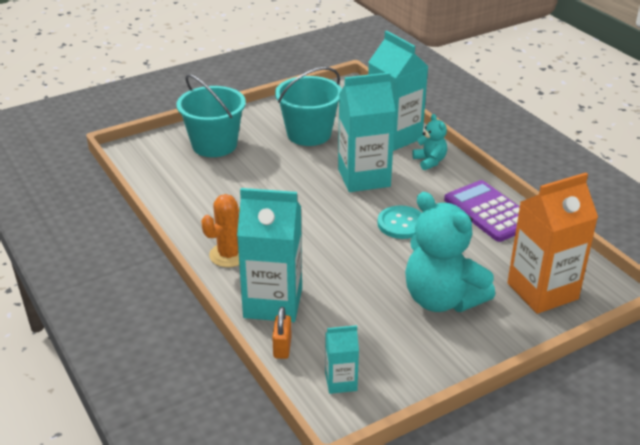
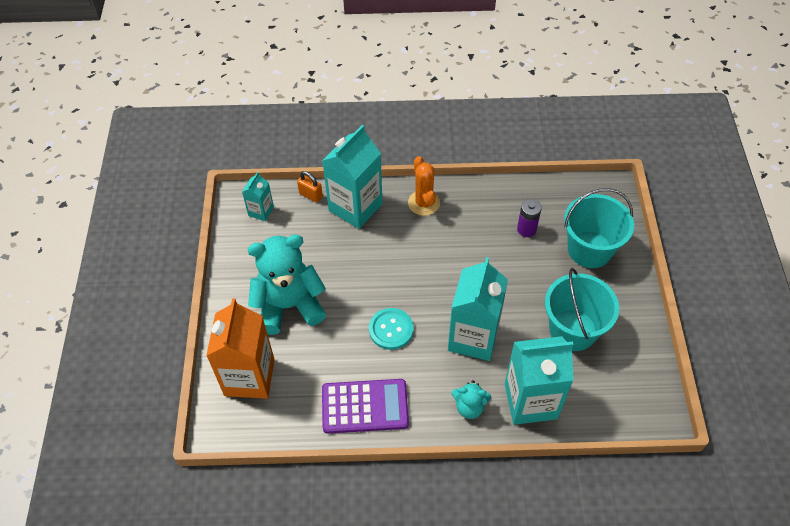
camera: 120 degrees right, 20 degrees up
(216, 182) = (526, 229): none -> purple battery

